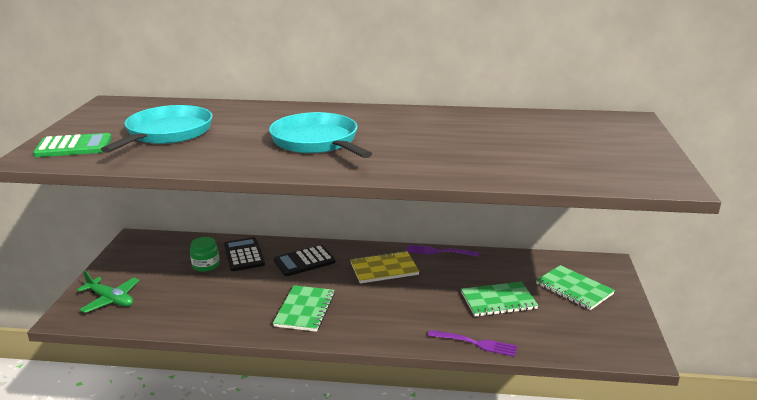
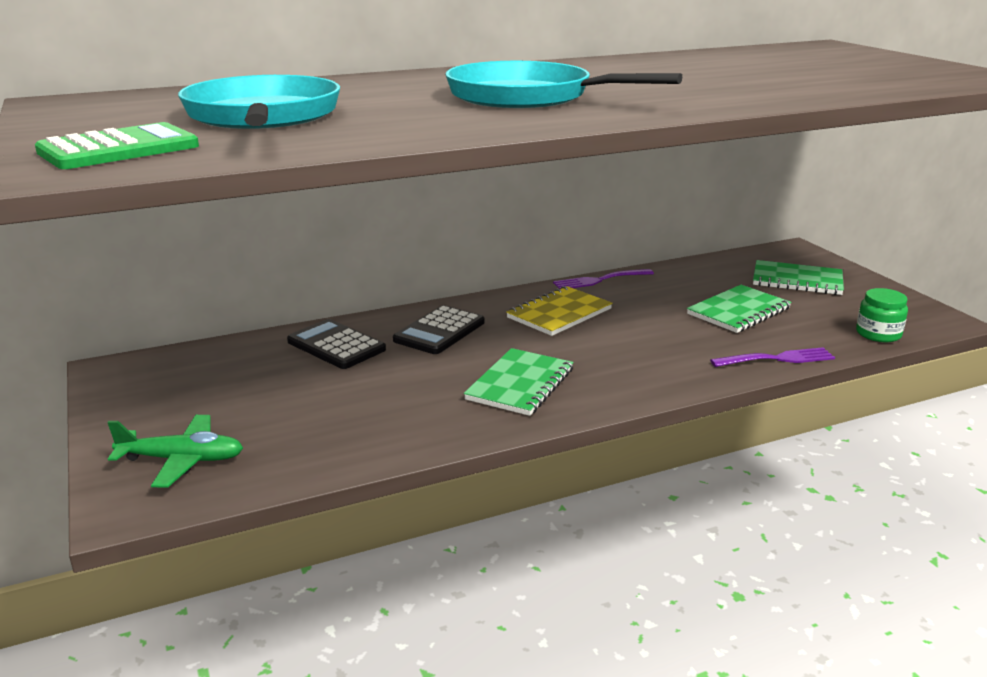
camera: 30 degrees left, 0 degrees up
(206, 265) = (291, 372): green jar -> green jar (878, 334)
(305, 310) = (520, 384): green notebook -> green notebook turned 45 degrees clockwise

